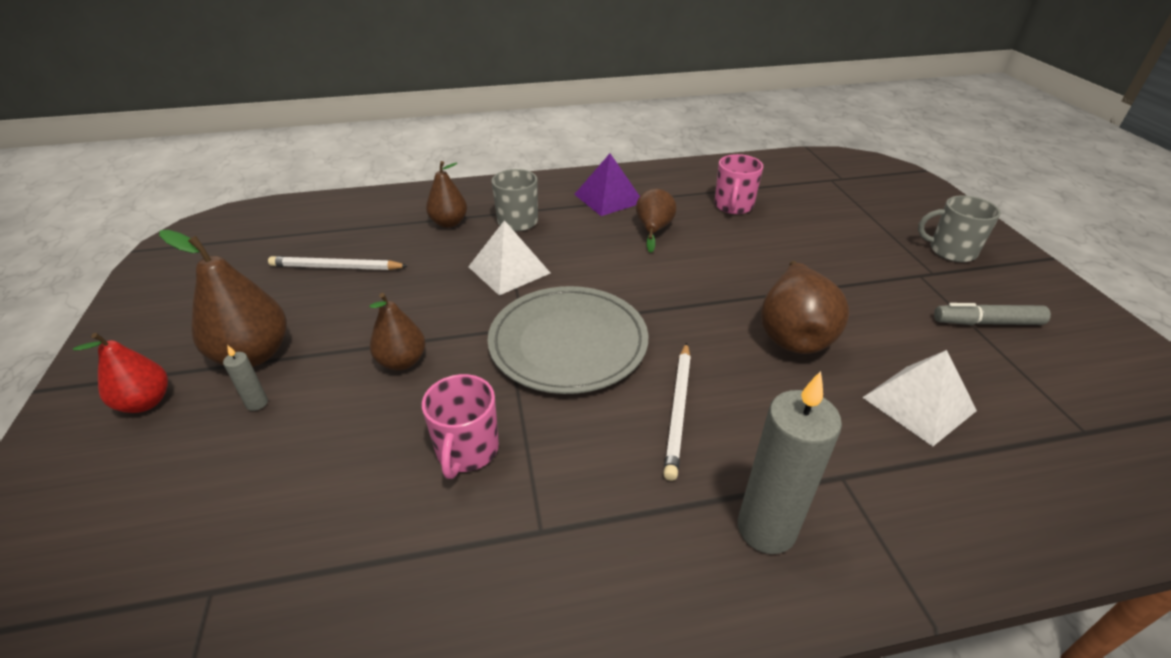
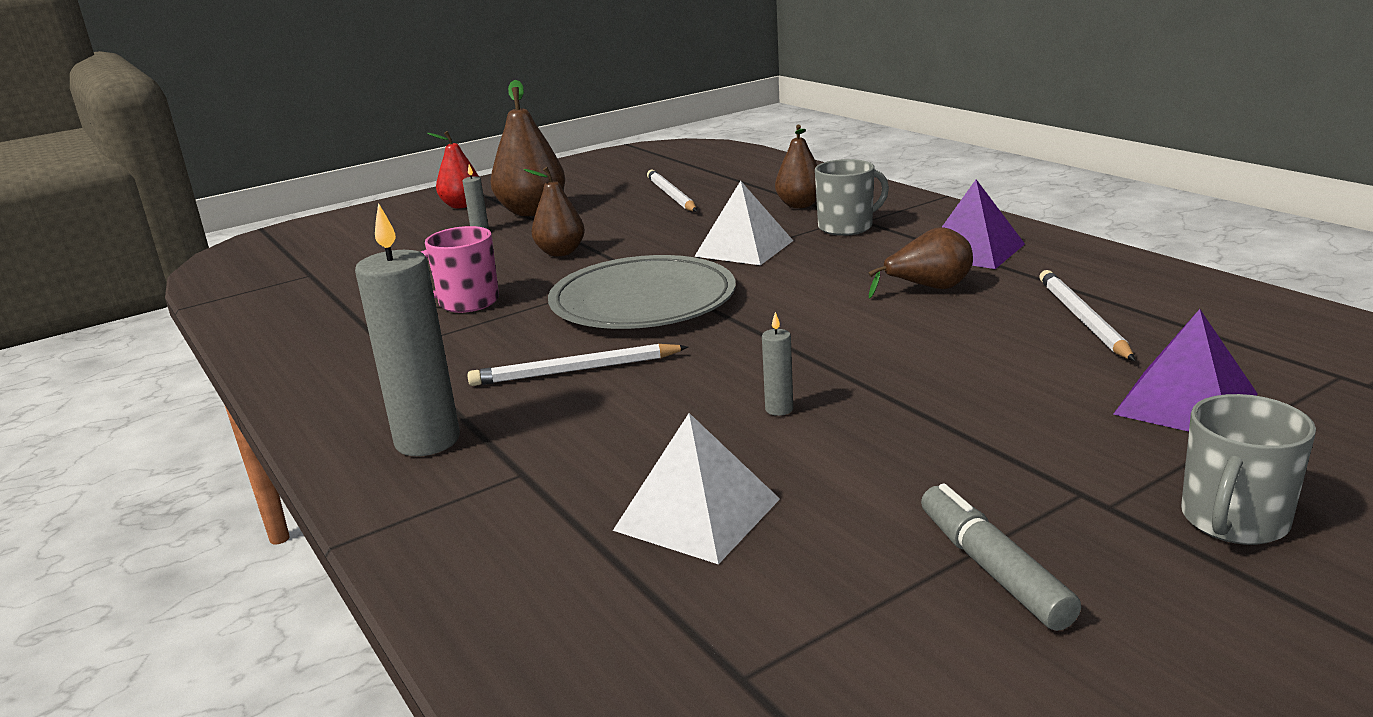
camera: 70 degrees right, 15 degrees down
(733, 206) = (1082, 319): pink mug -> white pencil
(793, 334) = (779, 409): brown pear -> grey candle
(843, 219) = (1186, 404): none -> purple pyramid
(951, 251) = (1233, 520): grey mug -> grey mug turned 135 degrees counterclockwise

